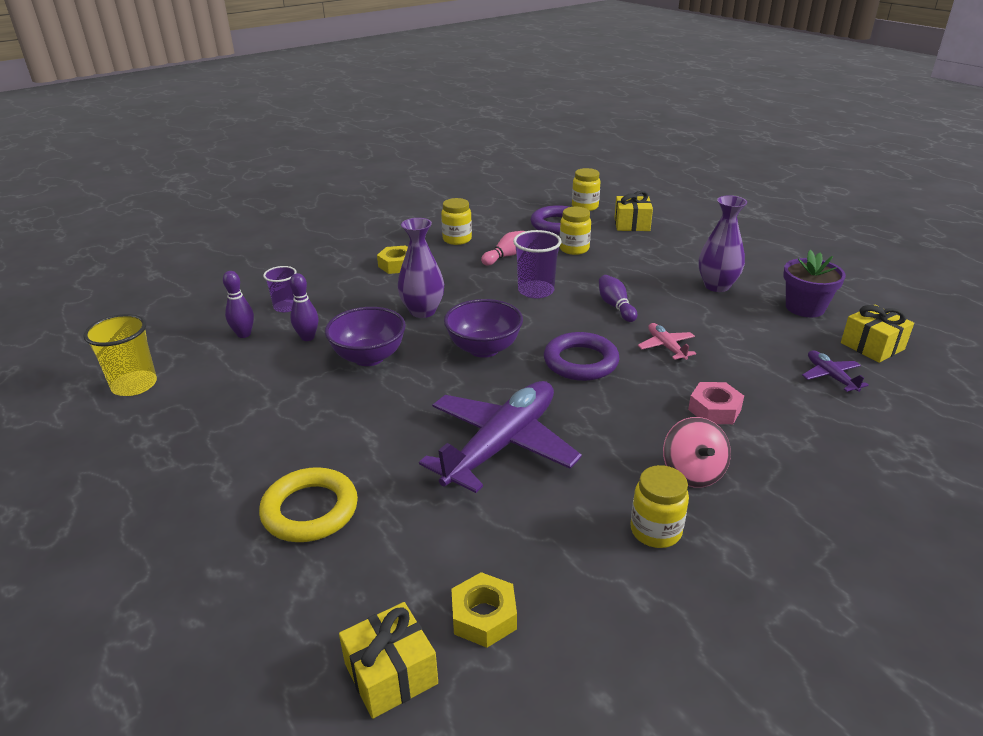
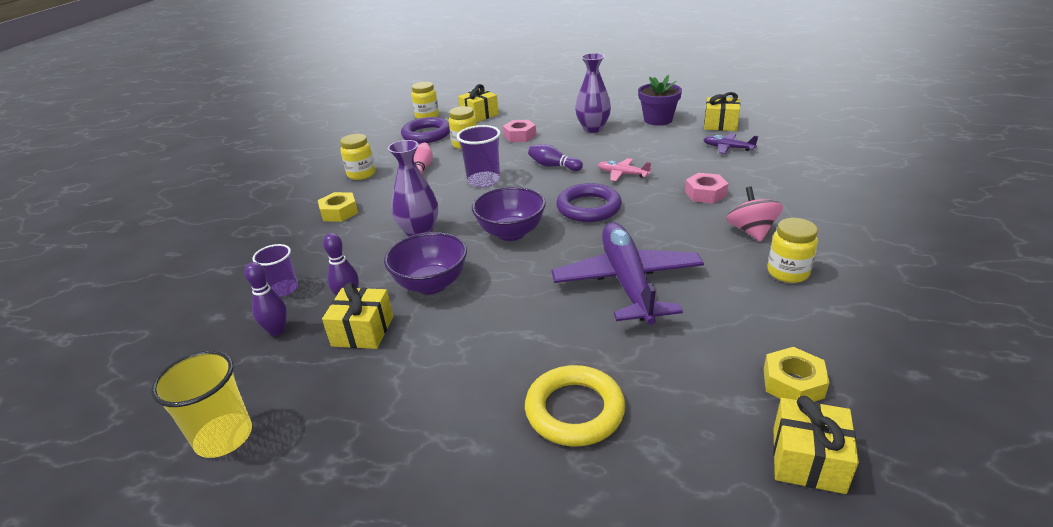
camera: 40 degrees left, 0 degrees up
(283, 365) = (363, 331): none -> yellow gift
(634, 262) = (520, 136): none -> pink nut
(692, 472) = (751, 231): pink spinning top -> pink spinning top turned 135 degrees counterclockwise

